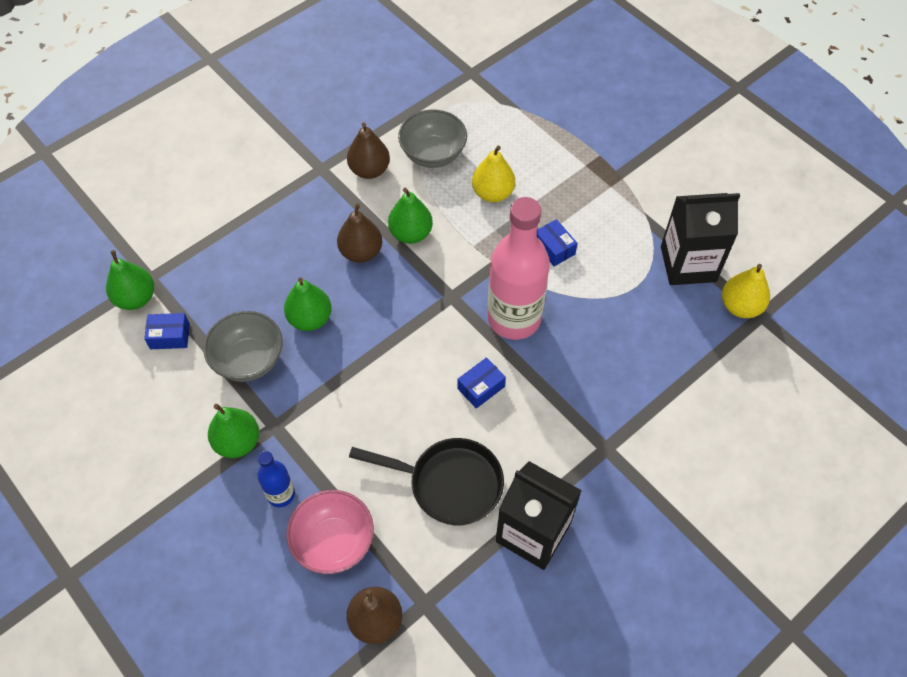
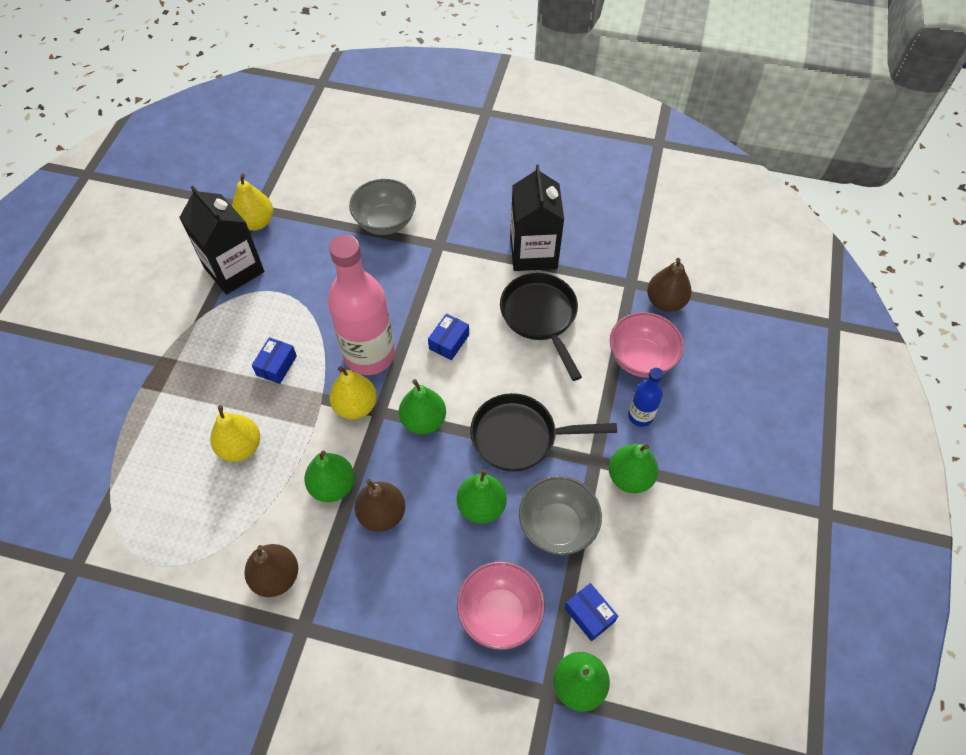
camera: 125 degrees left, 0 degrees up
(224, 282) = (500, 613): none -> pink bowl
(344, 383) = (520, 436): none -> black pan
(417, 322) = (423, 420): none -> green pear
(433, 154) = (220, 529): grey bowl -> grey bowl (385, 222)
(470, 283) = (355, 406): none -> yellow pear
(481, 387) = (449, 342): blue box -> blue box turned 75 degrees counterclockwise

